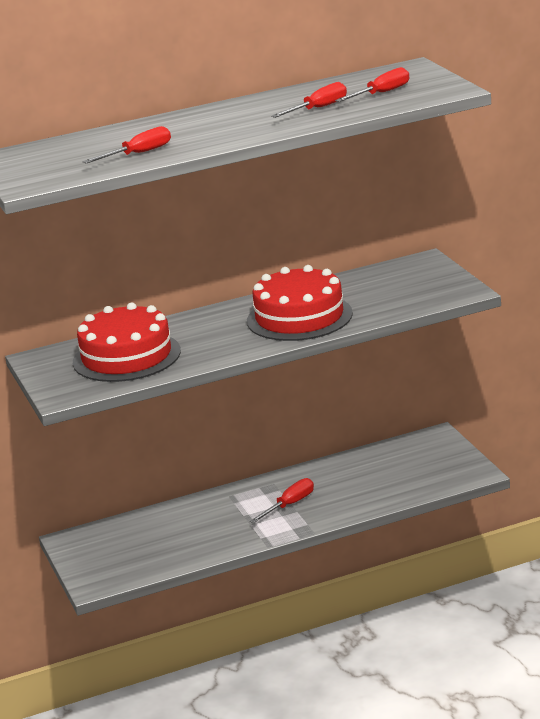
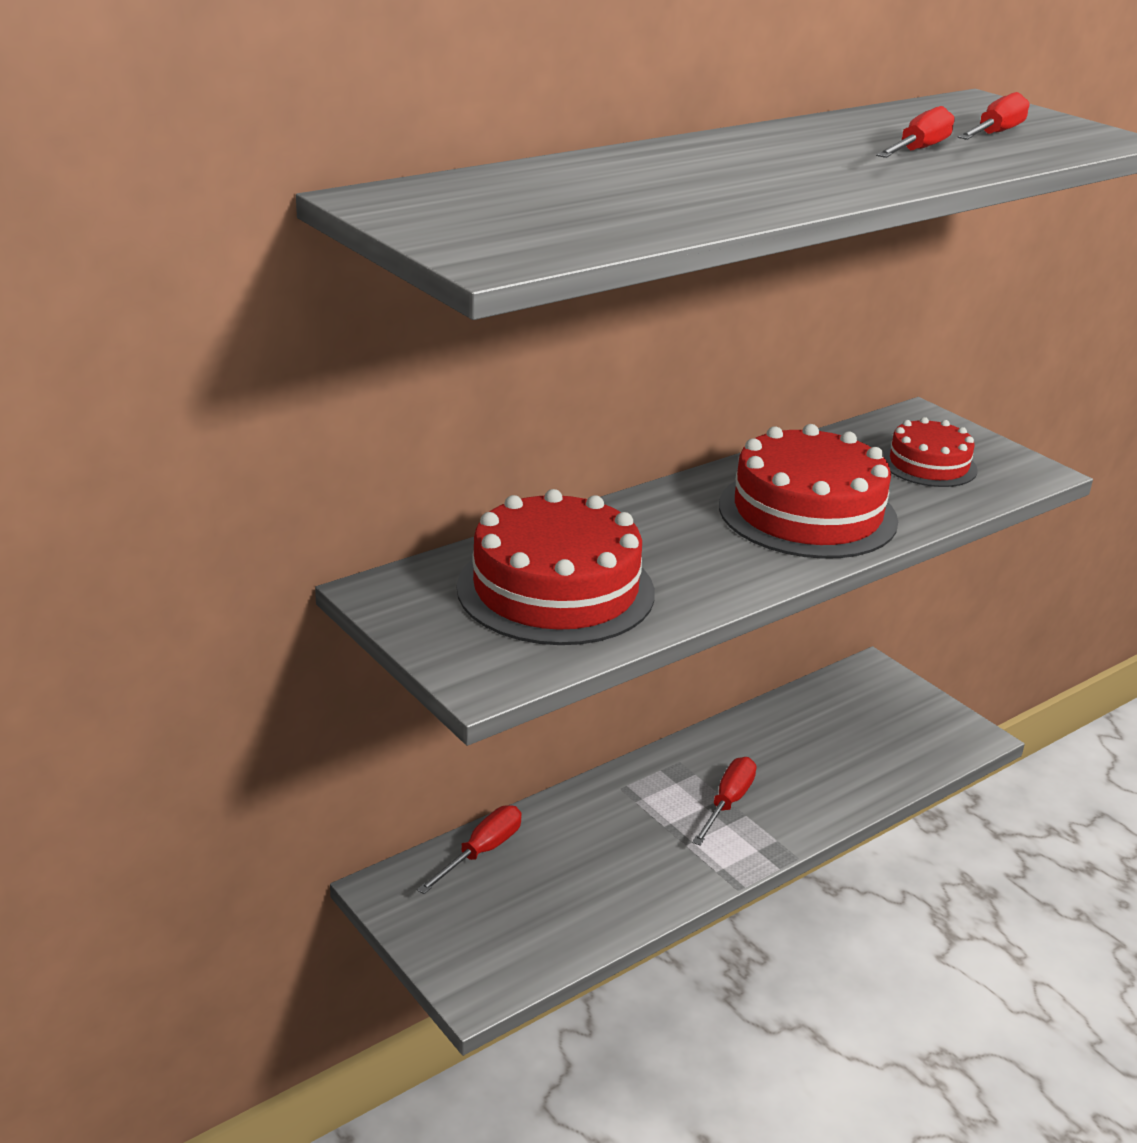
camera: 20 degrees left, 5 degrees up
(138, 154) = (671, 209): red screwdriver -> red screwdriver (481, 852)
(400, 289) = (928, 464): none -> red cake

